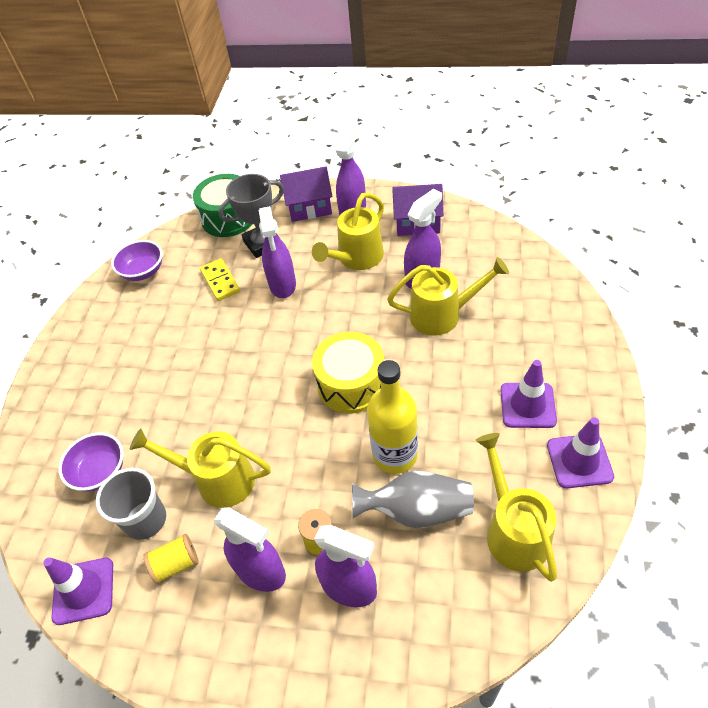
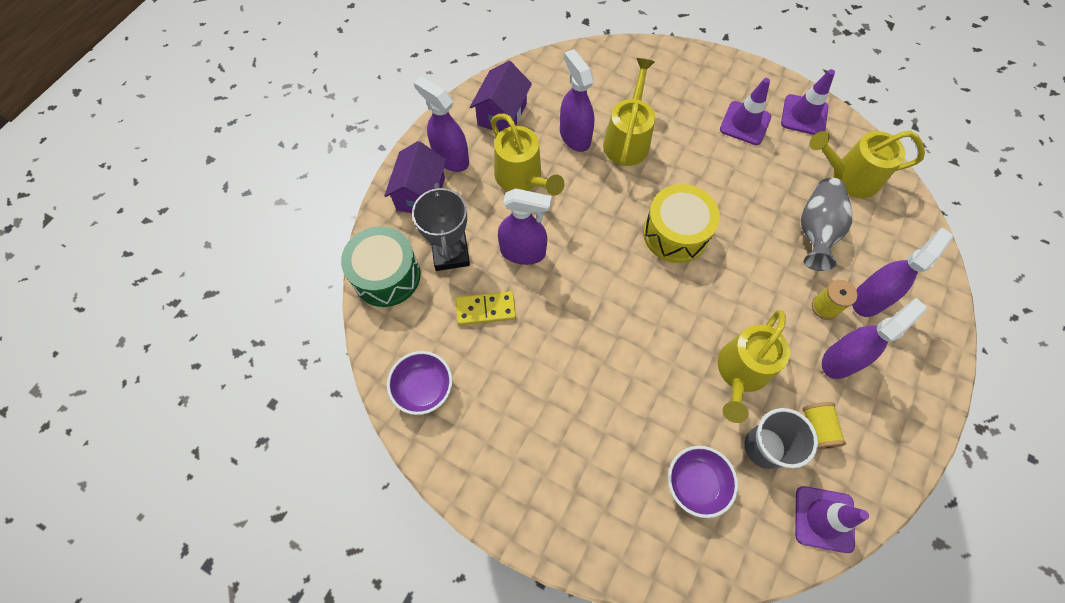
camera: 75 degrees left, 15 degrees up
(395, 455) = (760, 227): yellow bottle -> none

